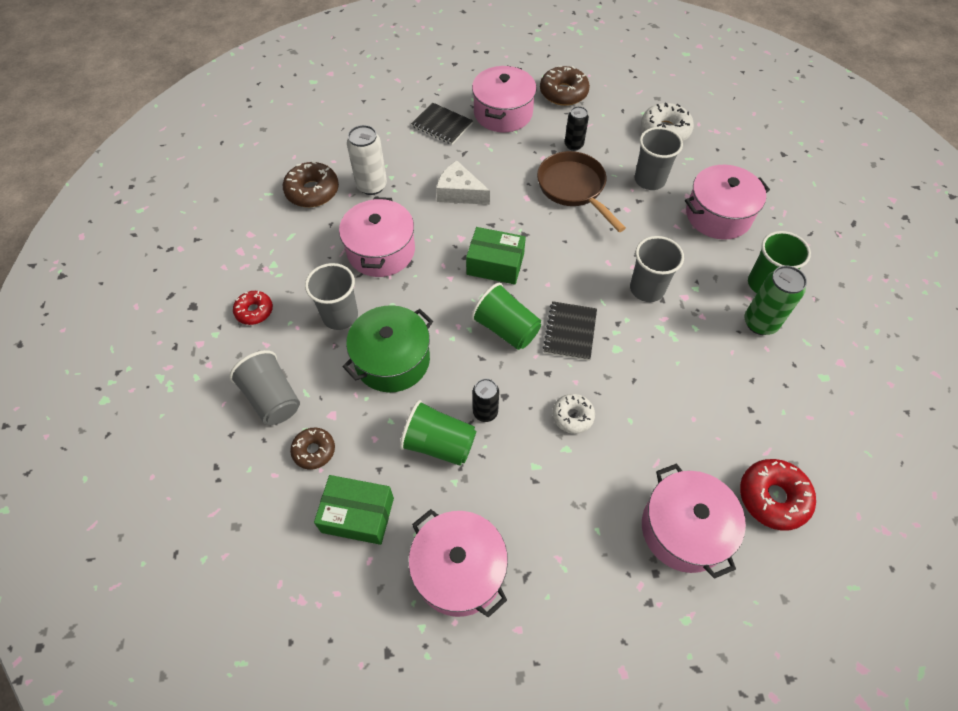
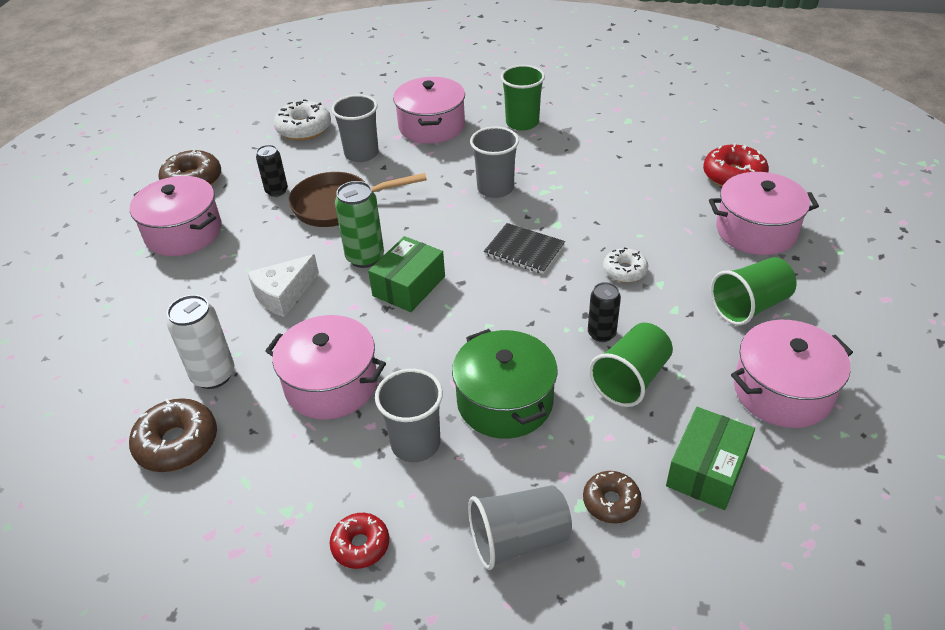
camera: 70 degrees left, 15 degrees down
(442, 125) = (159, 288): black notebook -> none
(506, 329) = (501, 295): green cup -> green cup (749, 306)
(760, 323) = (562, 136): green can -> green can (365, 257)

